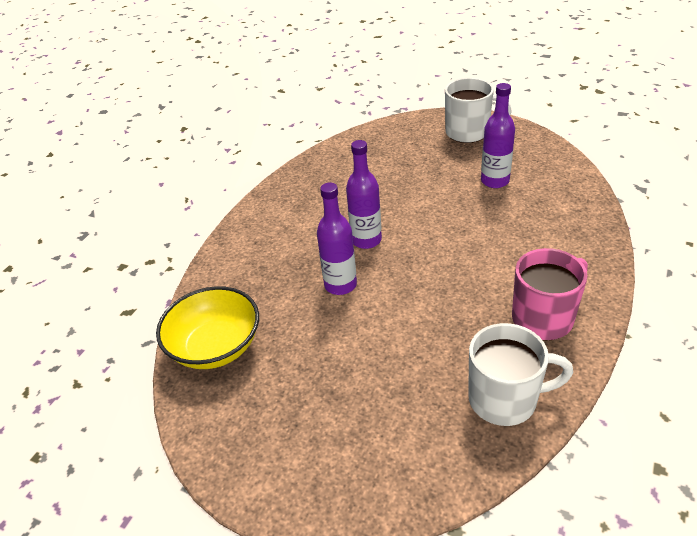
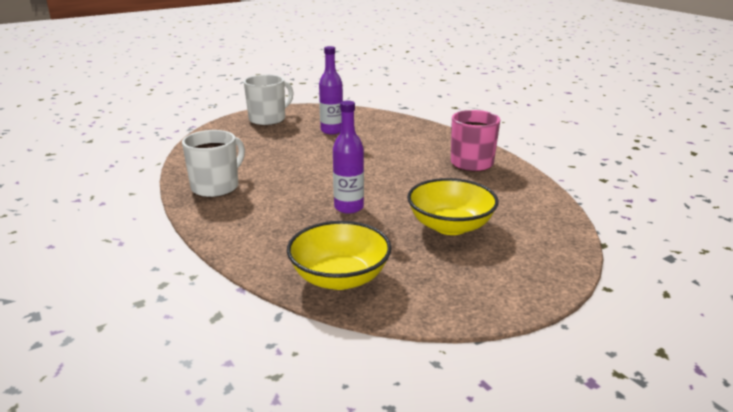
camera: 60 degrees left, 15 degrees down
(366, 240) = (317, 184): purple bottle -> none
(369, 373) = (450, 226): none -> yellow bowl
(504, 399) = (521, 194): white mug -> white mug (216, 187)

